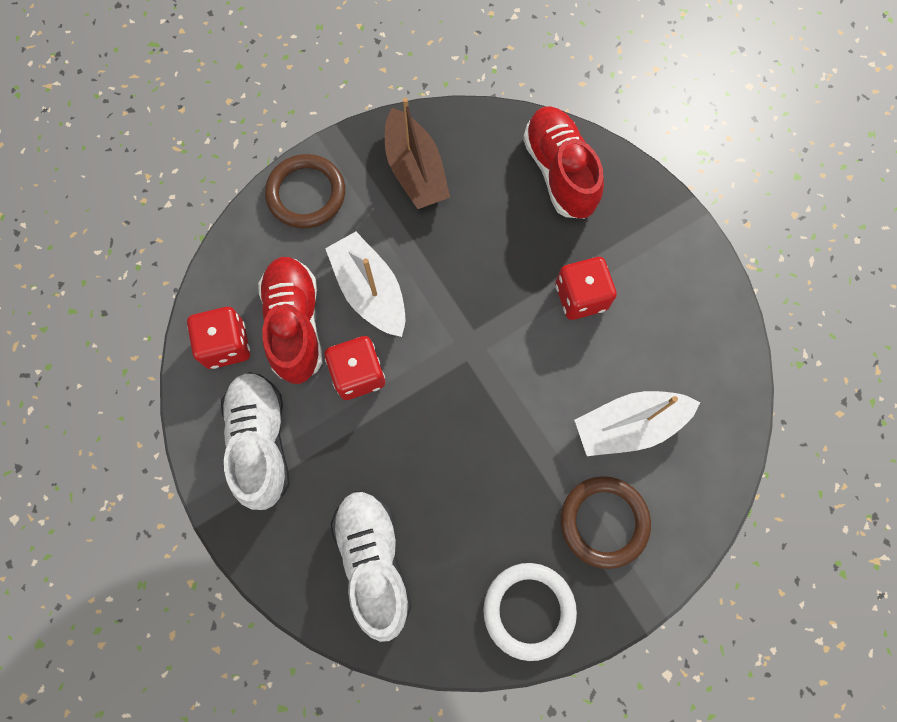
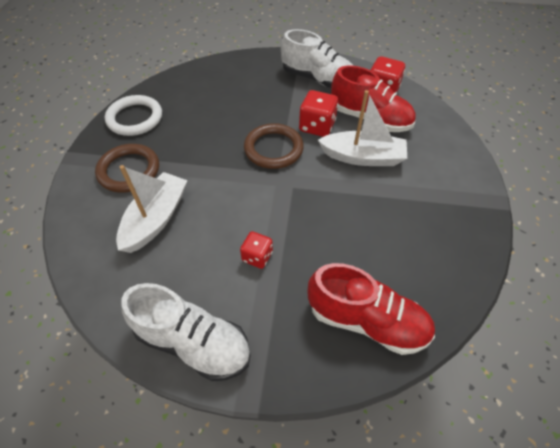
camera: 130 degrees right, 20 degrees down
(306, 194) = (458, 166): brown ring -> brown ring (273, 149)
(373, 561) = (222, 85): white shoe -> white shoe (193, 342)
(415, 170) = (436, 229): brown boat -> none
(581, 297) = (257, 256): red dice -> red dice, size x0.63

